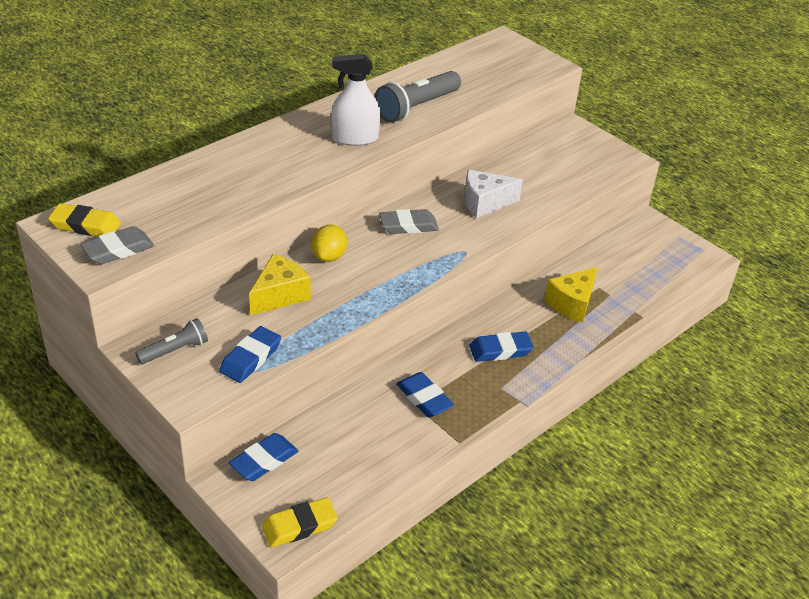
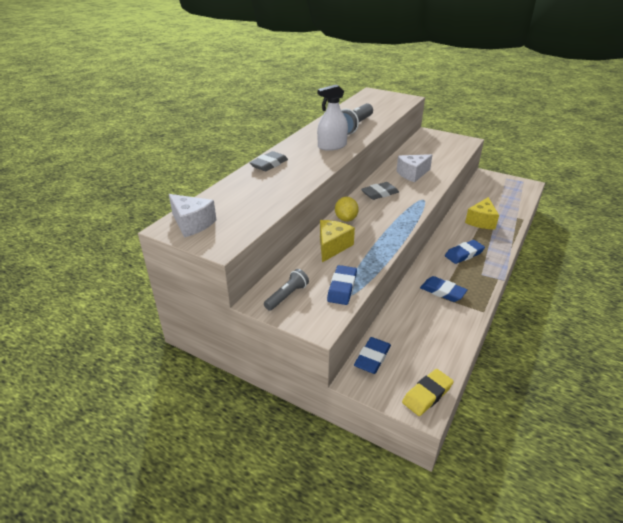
camera: 15 degrees left, 5 degrees down
(85, 225) = (192, 224): yellow eraser -> white cheese
(118, 250) = (226, 233): grey eraser -> grey eraser (269, 164)

